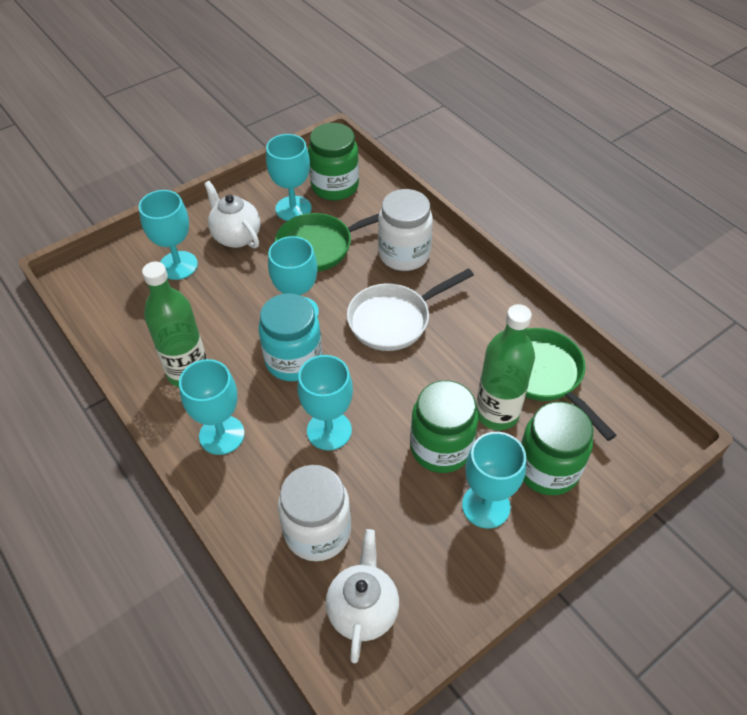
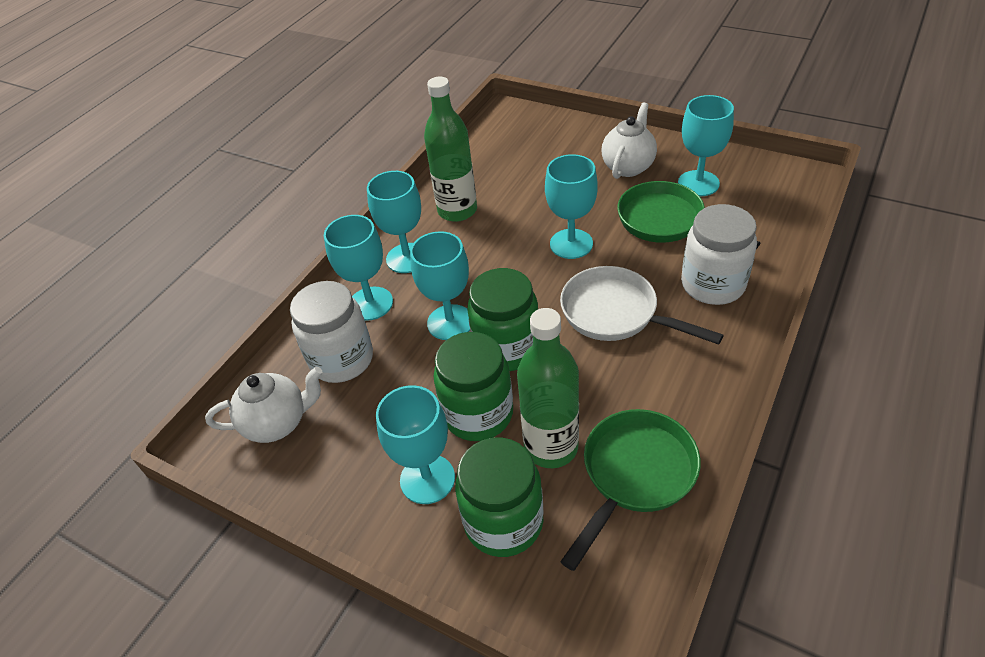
camera: 70 degrees right, 5 degrees down
(178, 265) = (565, 152): turquoise goblet -> turquoise goblet (370, 303)
(294, 360) = (513, 265): turquoise jar -> none
(335, 186) = (758, 196): green jar -> green jar (507, 348)

